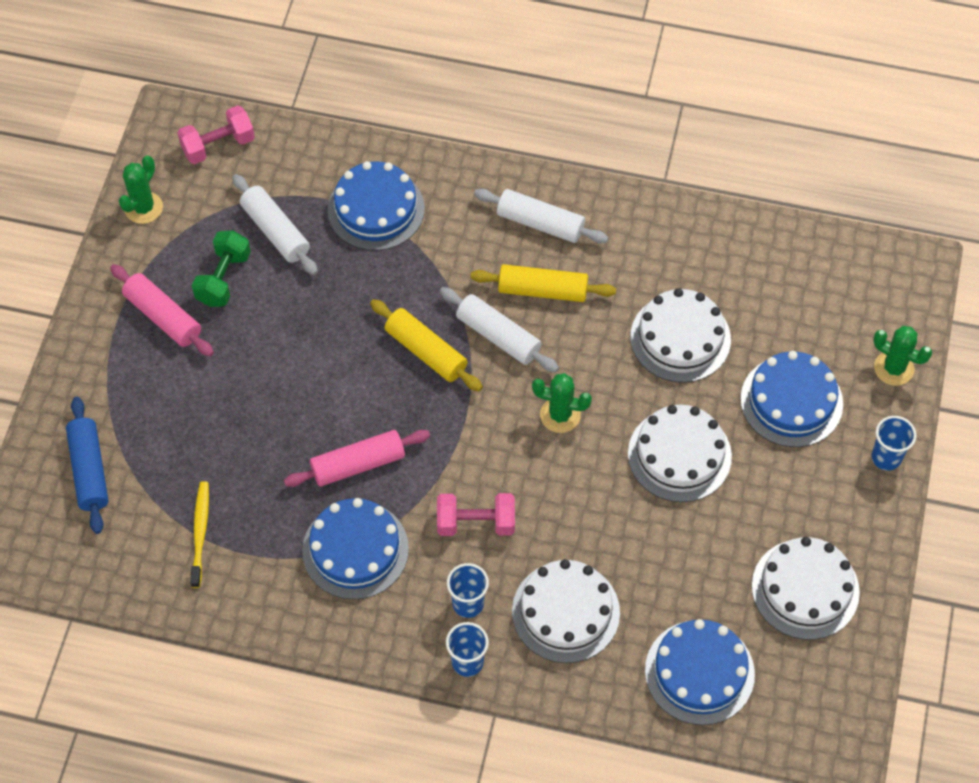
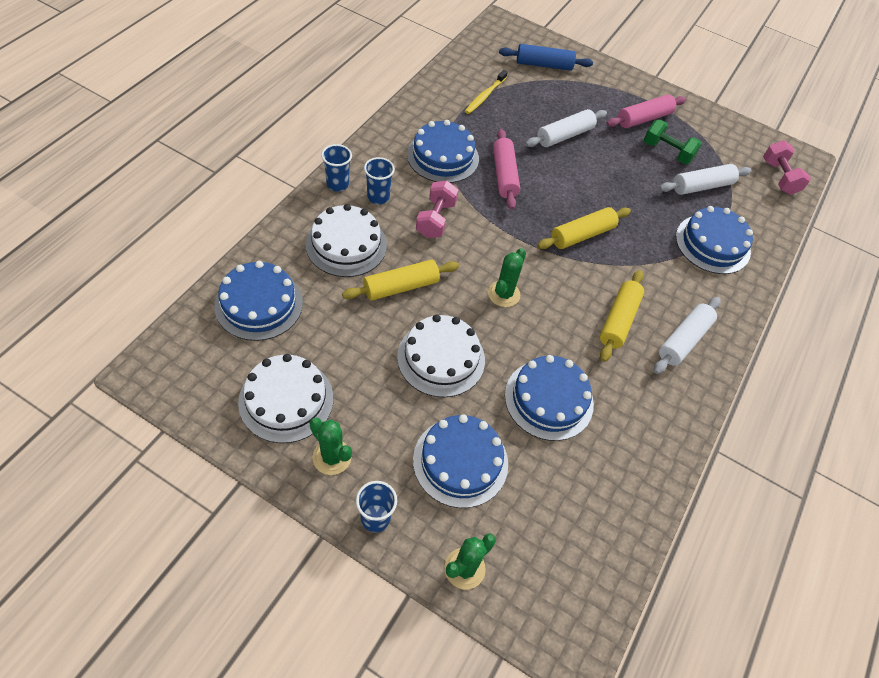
camera: 100 degrees right, 5 degrees down
(143, 208) = (730, 130): green cactus -> green cactus (332, 457)
(200, 532) = (484, 96): yellow toothbrush -> yellow toothbrush turned 105 degrees clockwise
(498, 336) = (584, 279): white rolling pin -> white rolling pin (564, 135)
(601, 527) = (401, 286): none -> yellow rolling pin
(680, 338) = (549, 399): white cake -> blue cake

